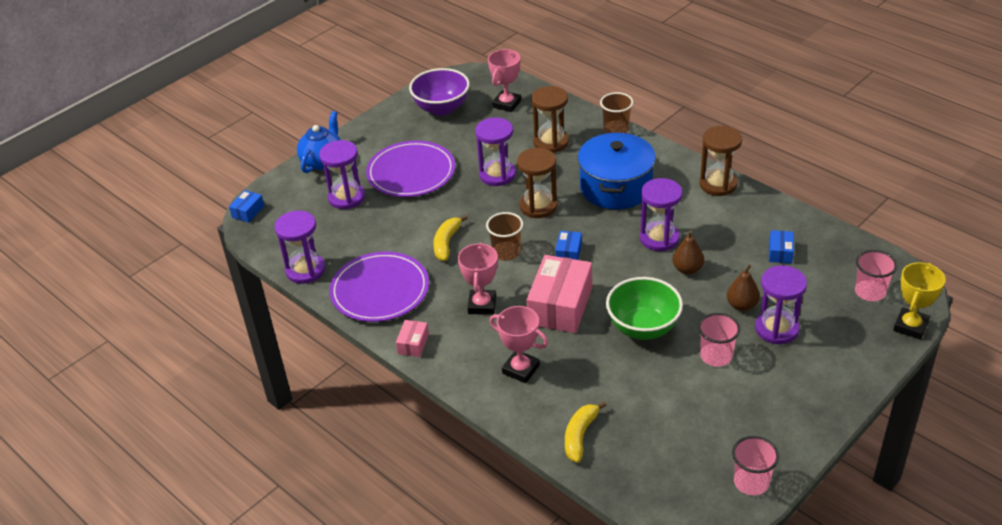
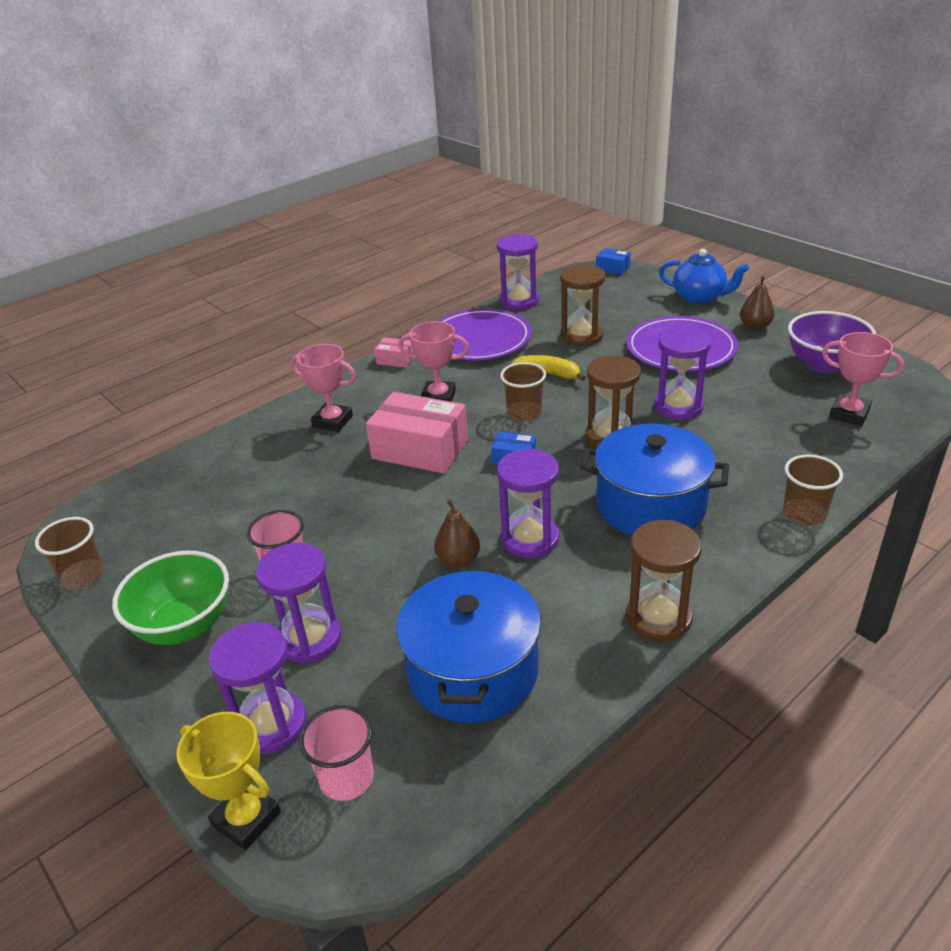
camera: 95 degrees right, 5 degrees down
(346, 197) = (634, 314): purple hourglass -> purple hourglass (271, 724)
(521, 369) = (332, 421): pink trophy -> pink trophy turned 75 degrees clockwise
(551, 142) = (758, 450): brown hourglass -> brown hourglass (581, 336)
(580, 436) = (222, 456): yellow banana -> none
(643, 328) = (360, 511): green bowl -> green bowl (185, 626)
(742, 305) = (369, 607): brown pear -> brown pear (755, 327)
(751, 482) = (83, 576): pink cup -> brown cup
(780, 252) = (473, 671): blue box -> blue pot

